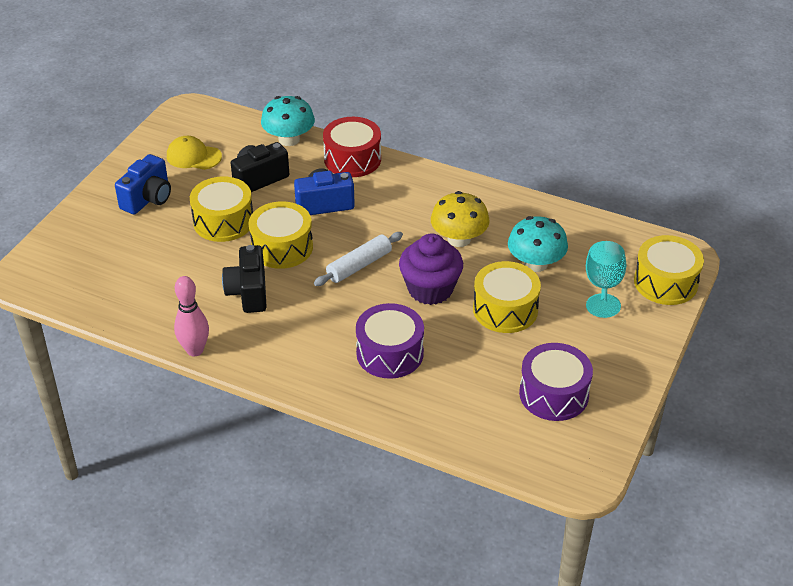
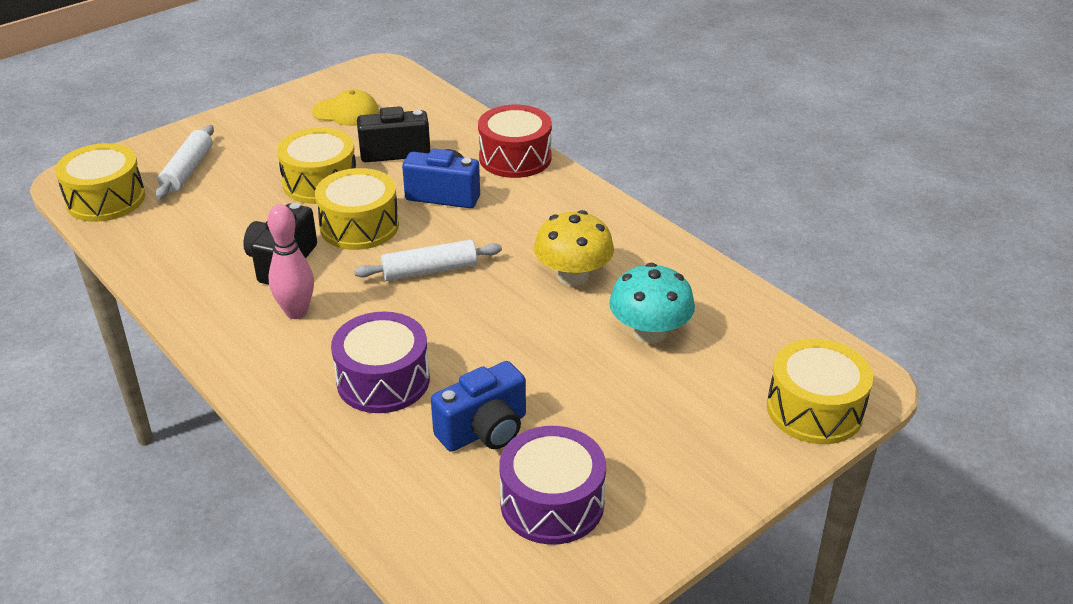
camera: 25 degrees right, 5 degrees down
(110, 242) = (188, 170): none -> white rolling pin
(148, 199) = (263, 140): blue camera -> blue camera (484, 430)
(193, 156) = (346, 112): yellow cap -> yellow cap turned 150 degrees clockwise
(195, 350) = (171, 305): pink bowling pin -> pink bowling pin (296, 312)
(289, 139) = (461, 121): turquoise mushroom -> none
(430, 289) = (492, 322): purple cupcake -> none
(505, 309) = (568, 375): yellow drum -> yellow drum (106, 199)
(603, 286) = (721, 387): turquoise goblet -> none

